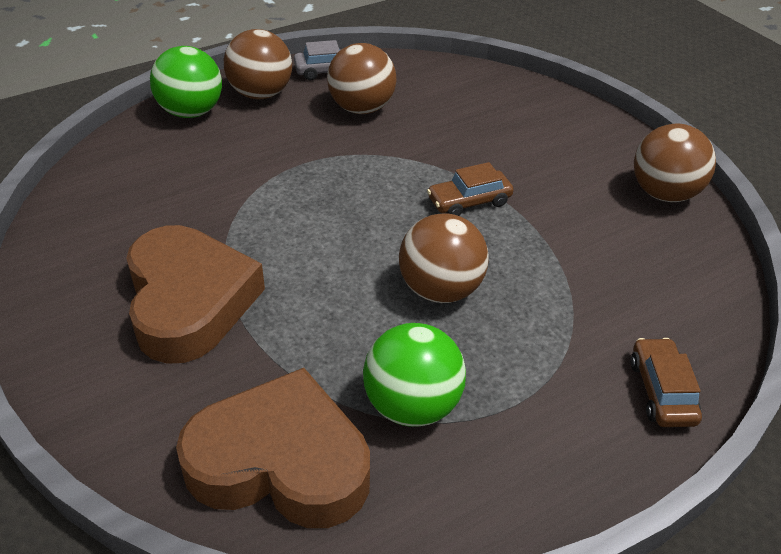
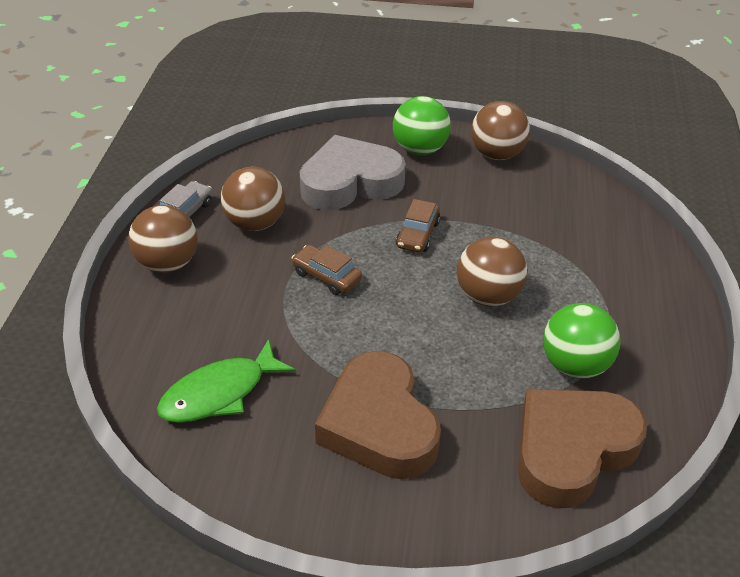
camera: 50 degrees left, 0 degrees up
(143, 193) = (220, 393): none -> green fish
(189, 301) = (379, 425): brown heart -> brown heart turned 135 degrees counterclockwise
(191, 112) = (142, 314): green ball -> green ball (420, 149)
(484, 128) = (350, 182): none -> grey heart
(661, 391) = (647, 260): brown car -> brown car (326, 276)

